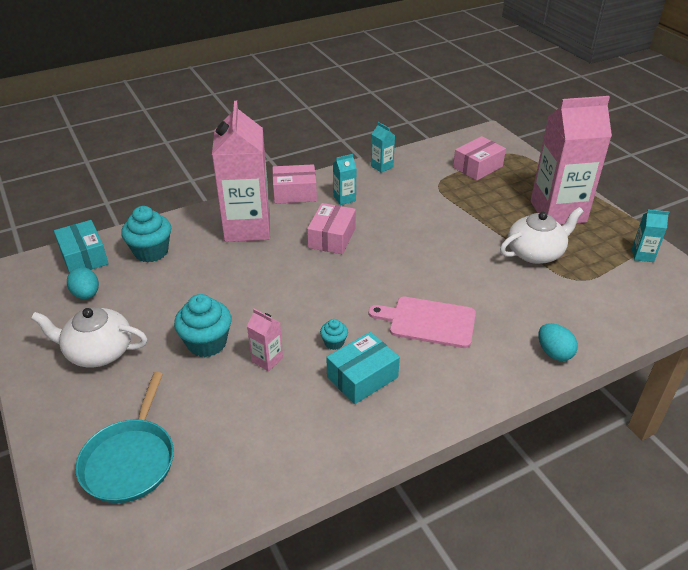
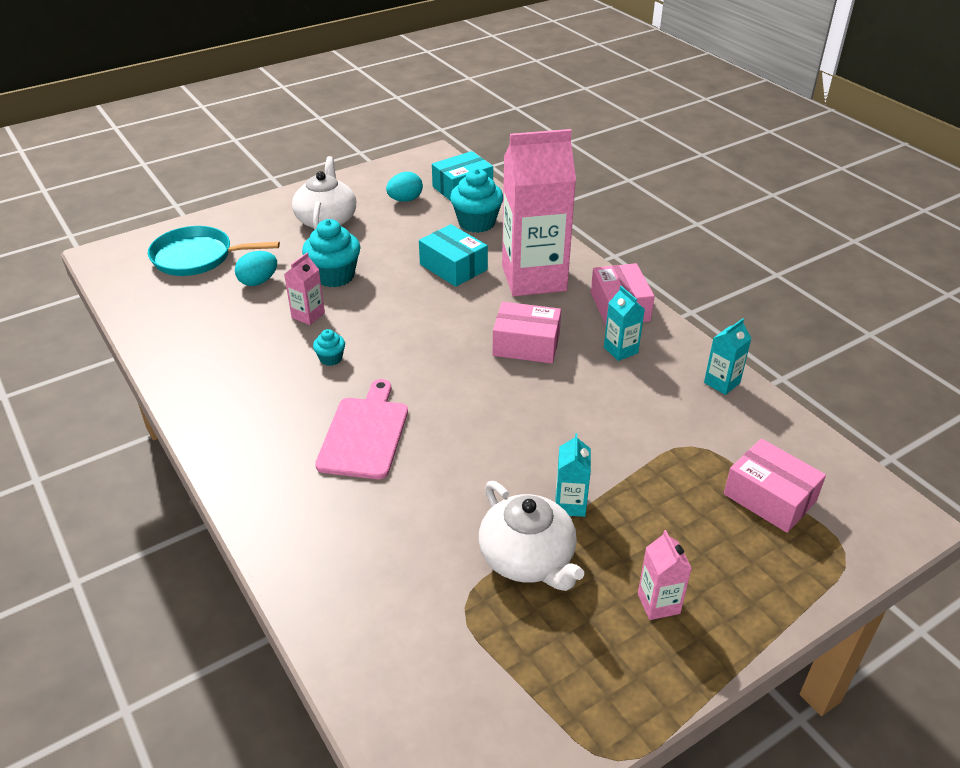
camera: 85 degrees right, 0 degrees up
(362, 377) = (275, 382): turquoise box -> turquoise box (453, 267)
(554, 353) = (300, 558): turquoise egg -> turquoise egg (258, 281)
(558, 212) = (658, 603): pink carton -> pink carton, size x0.41
(642, 255) = (546, 722): turquoise carton -> turquoise carton (570, 504)

